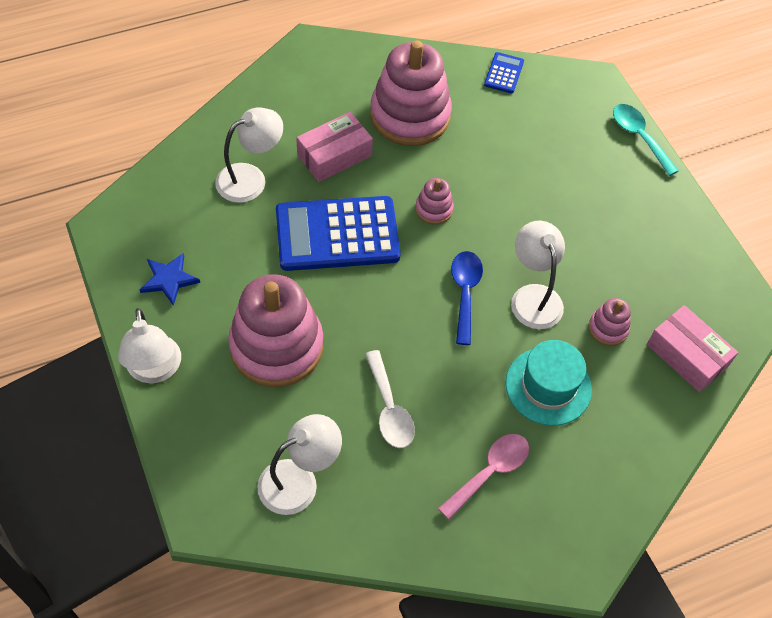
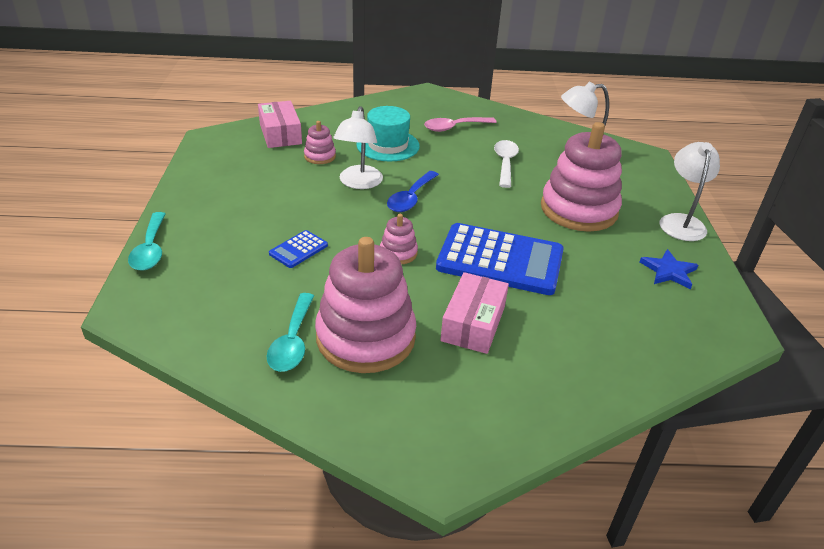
camera: 155 degrees left, 20 degrees down
(250, 178) = (574, 328): white lamp -> none
(334, 155) = (473, 323): pink box -> pink box turned 60 degrees counterclockwise
(459, 95) = (292, 341): none -> turquoise spoon
(504, 73) = (219, 349): blue calculator -> blue calculator (298, 249)

